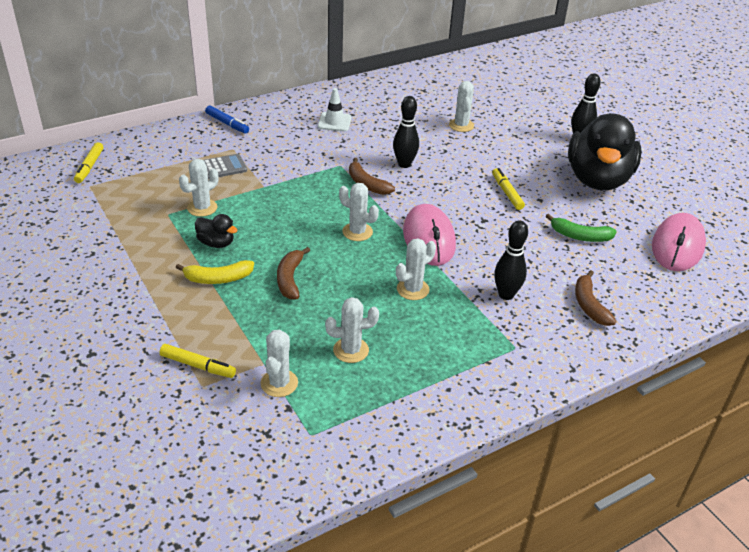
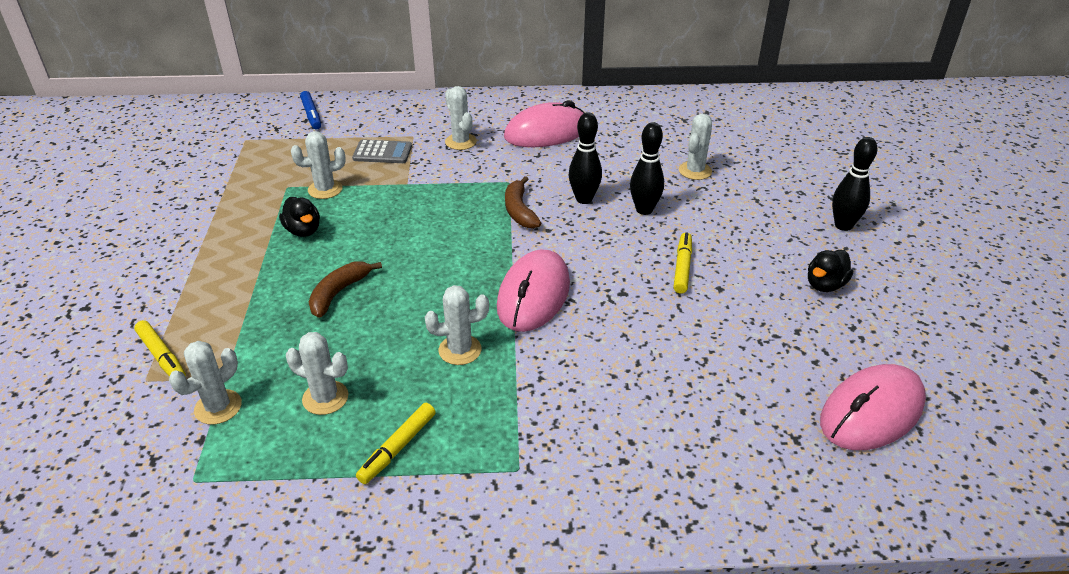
camera: 30 degrees right, 0 degrees up
(89, 167) = (263, 121): yellow marker -> yellow marker (397, 448)
(218, 279) = (269, 269): yellow banana -> none
(227, 124) = (431, 108): blue marker -> blue marker (311, 115)
(334, 122) = (546, 132): white traffic cone -> pink mouse
(357, 232) = (459, 262): white cactus -> white cactus (460, 142)
(506, 294) = (567, 396): black bowling pin -> black bowling pin (644, 210)
(580, 236) = (734, 352): green banana -> none
(589, 305) = (667, 449): brown banana -> none
(597, 179) = (825, 285): black duck -> black duck, size x0.40

